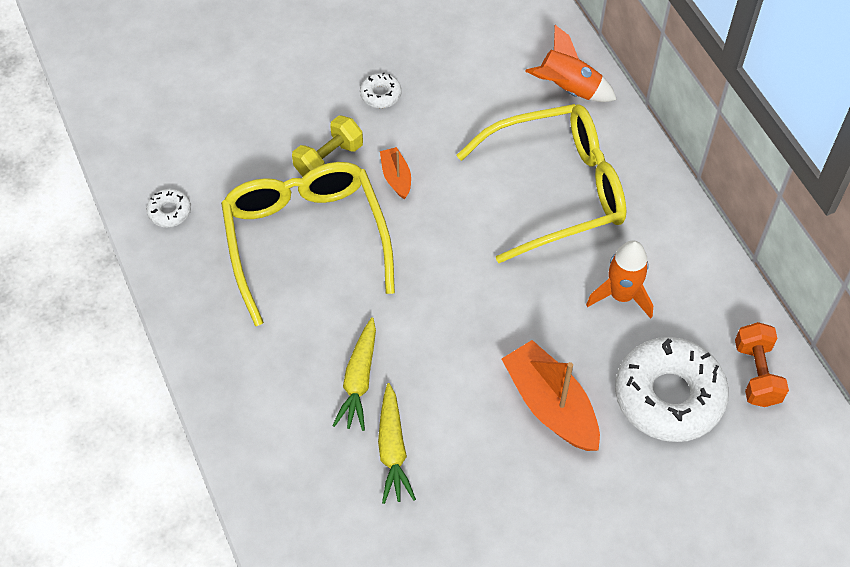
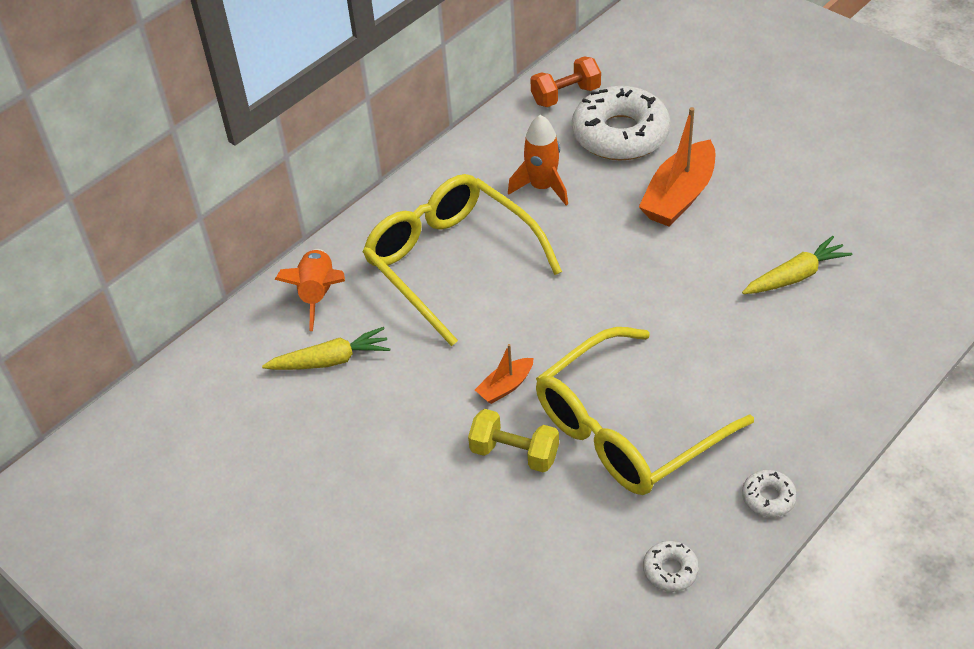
camera: 110 degrees left, 10 degrees down
(359, 380) = (749, 324): yellow carrot -> yellow carrot (331, 360)
(380, 94) = (400, 444): white donut -> white donut (768, 498)

